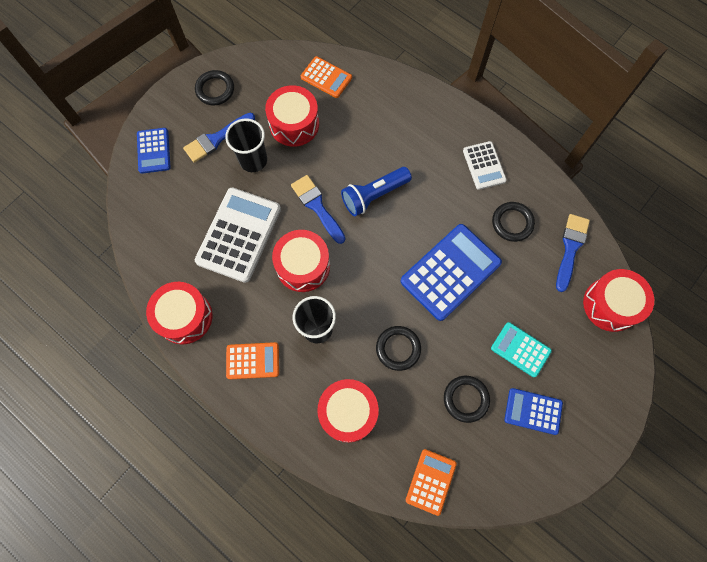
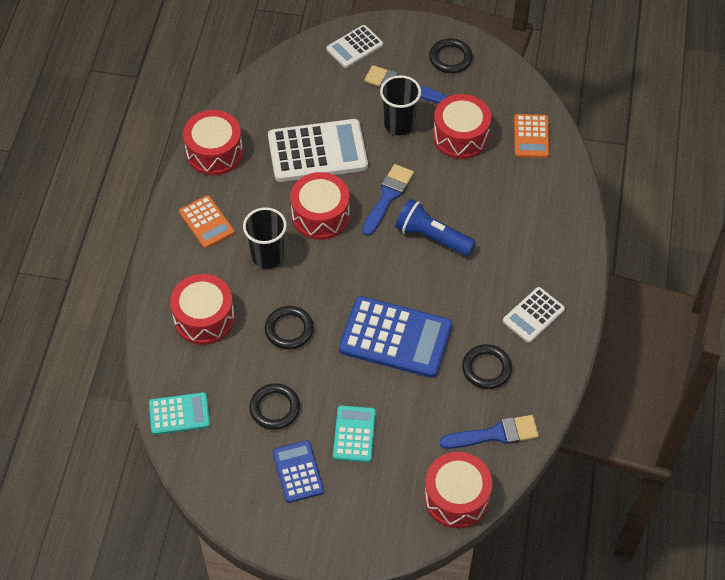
camera: 60 degrees right, 15 degrees down
(153, 151) = (354, 47): blue calculator -> white calculator
(431, 481) = (179, 414): orange calculator -> turquoise calculator

